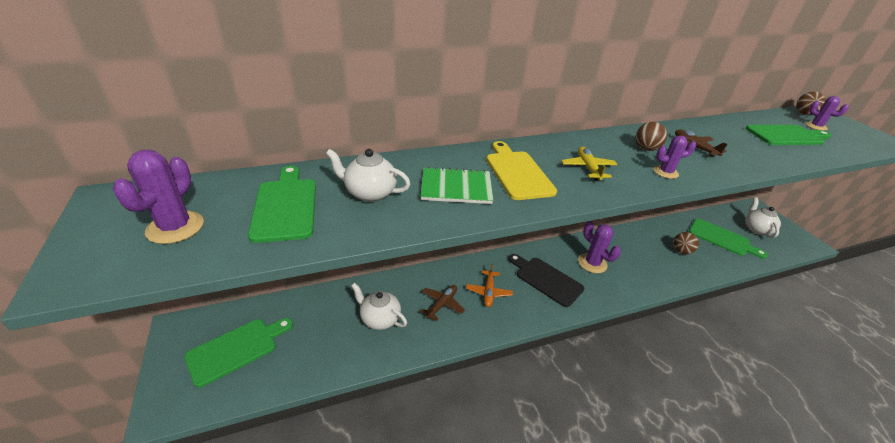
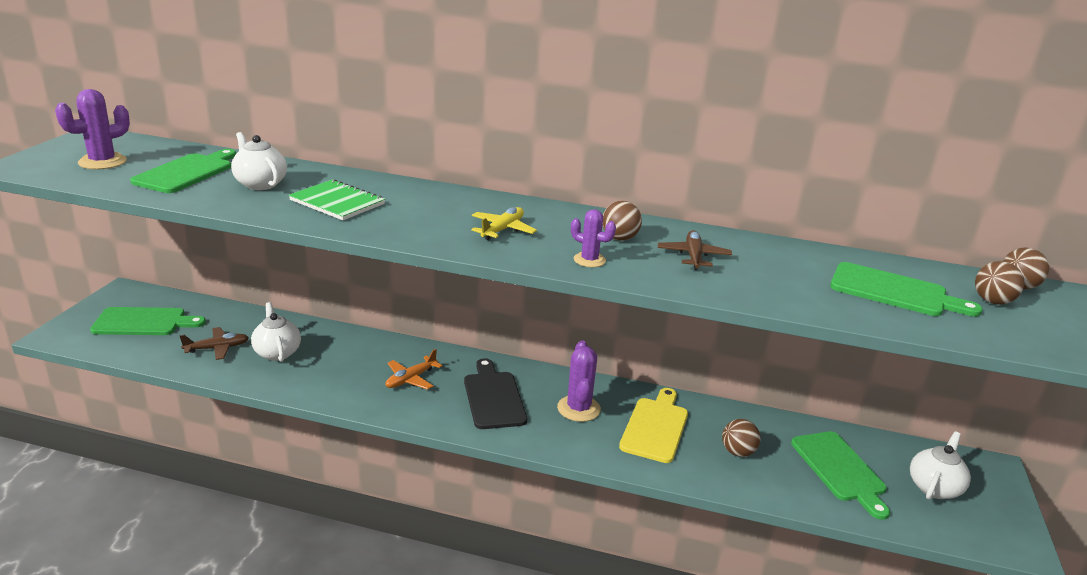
camera: 35 degrees right, 10 degrees down
(442, 304) = (349, 367): brown plane -> brown plane (217, 348)
(517, 172) = (418, 210): yellow cutting board -> yellow cutting board (655, 427)
(816, 126) = (992, 301): purple cactus -> brown ball

